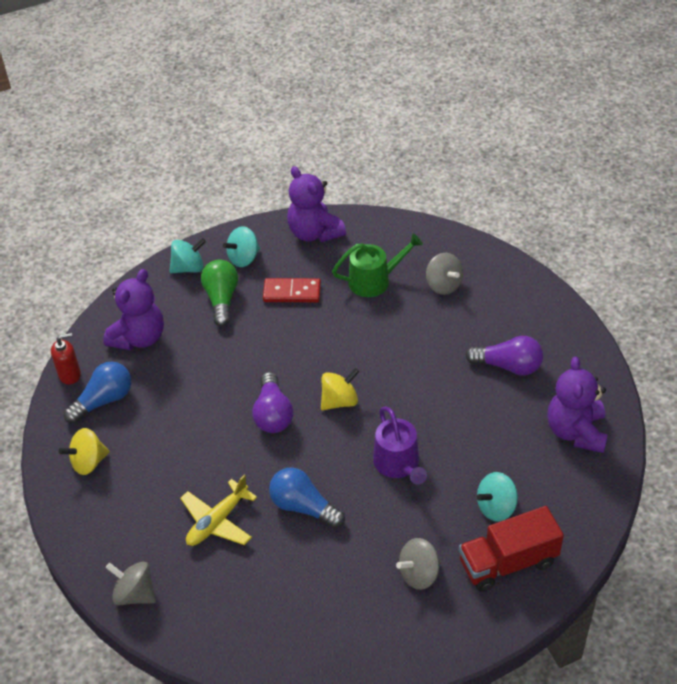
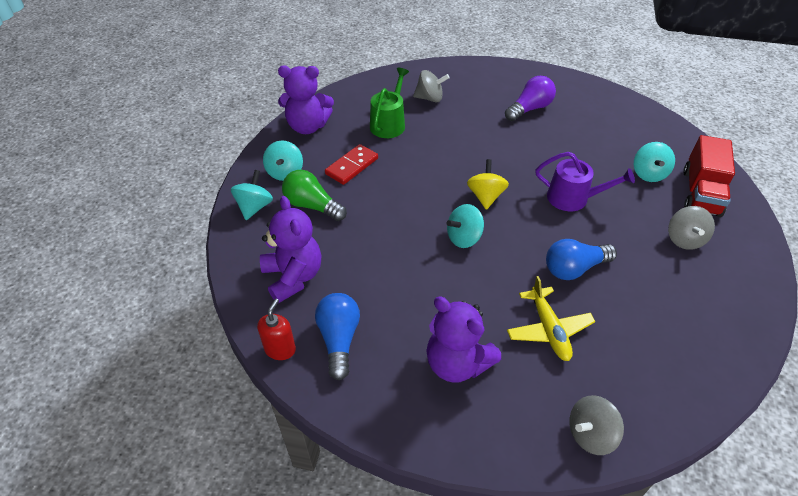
camera: 55 degrees left, 0 degrees up
(88, 462) = (402, 390): yellow spinning top -> none
(273, 414) = (464, 238): purple light bulb -> turquoise spinning top
(576, 431) = (610, 111): purple teddy bear -> purple teddy bear (457, 363)

